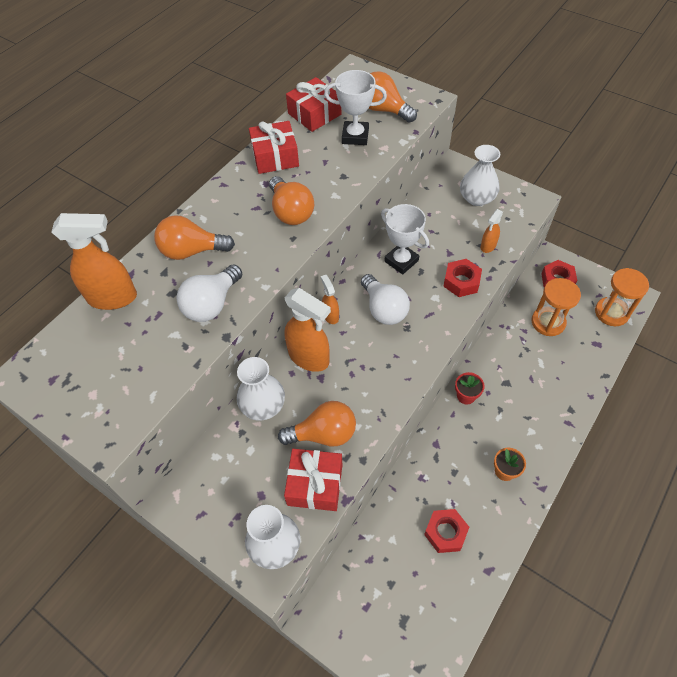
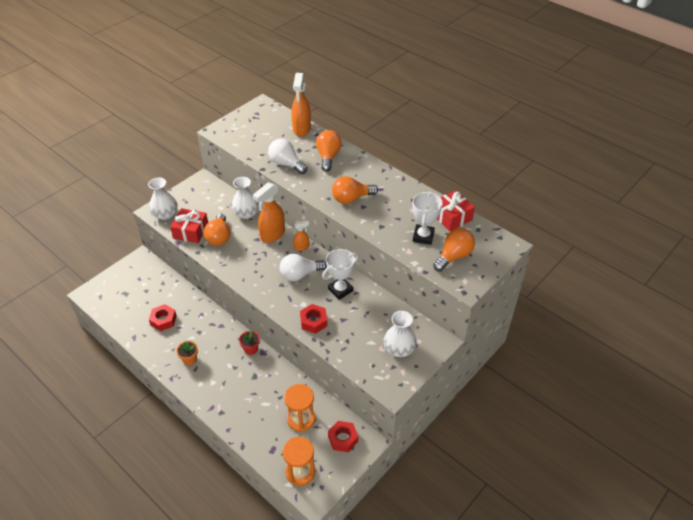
camera: 95 degrees right, 10 degrees down
(275, 157) = (406, 194): red gift -> none
(488, 246) = (345, 345): orange spray bottle -> none

